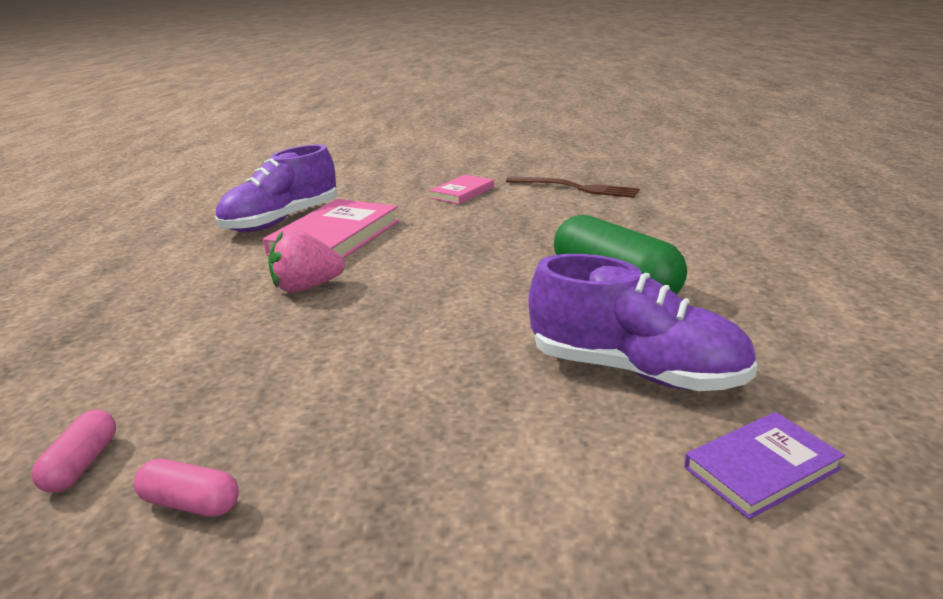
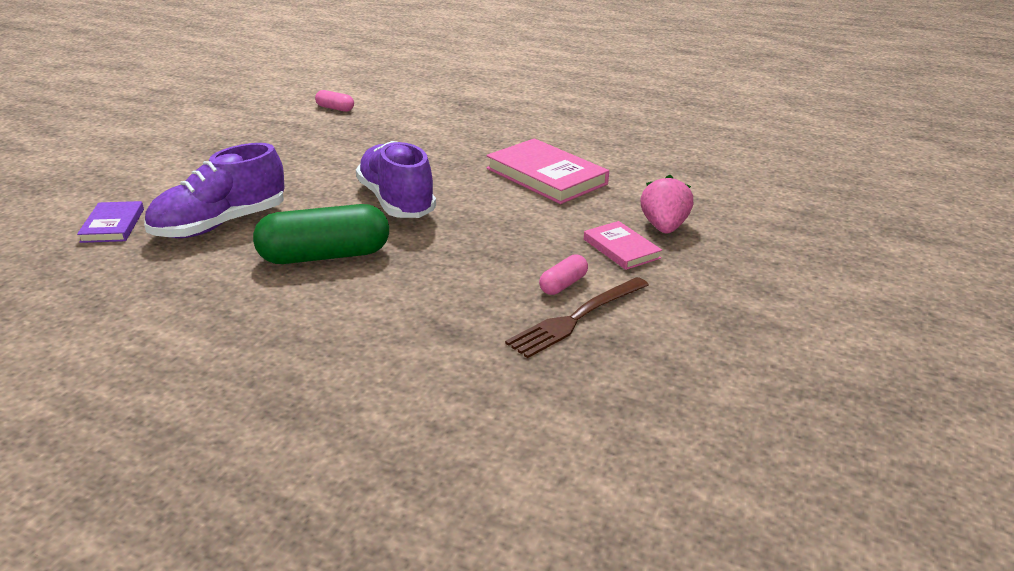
camera: 110 degrees right, 5 degrees up
(191, 503) = (280, 123): pink capsule -> pink capsule (563, 285)
(282, 221) = (610, 162): purple shoe -> purple shoe (396, 201)
(307, 287) = (457, 158): pink strawberry -> pink strawberry (664, 227)

